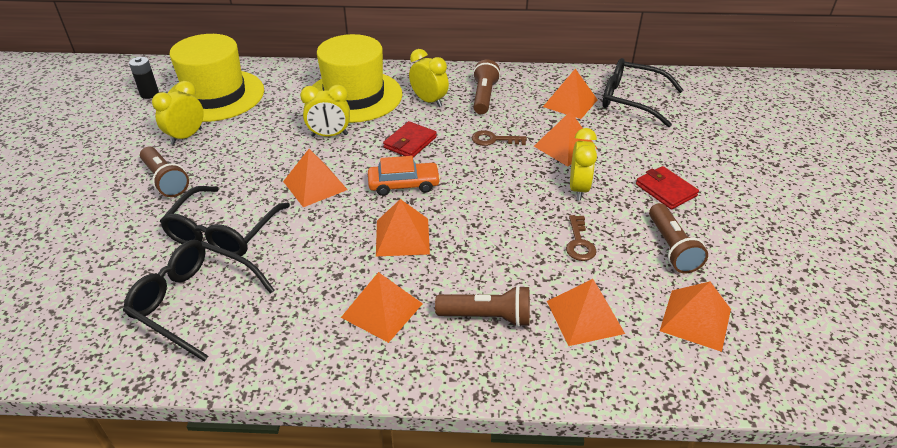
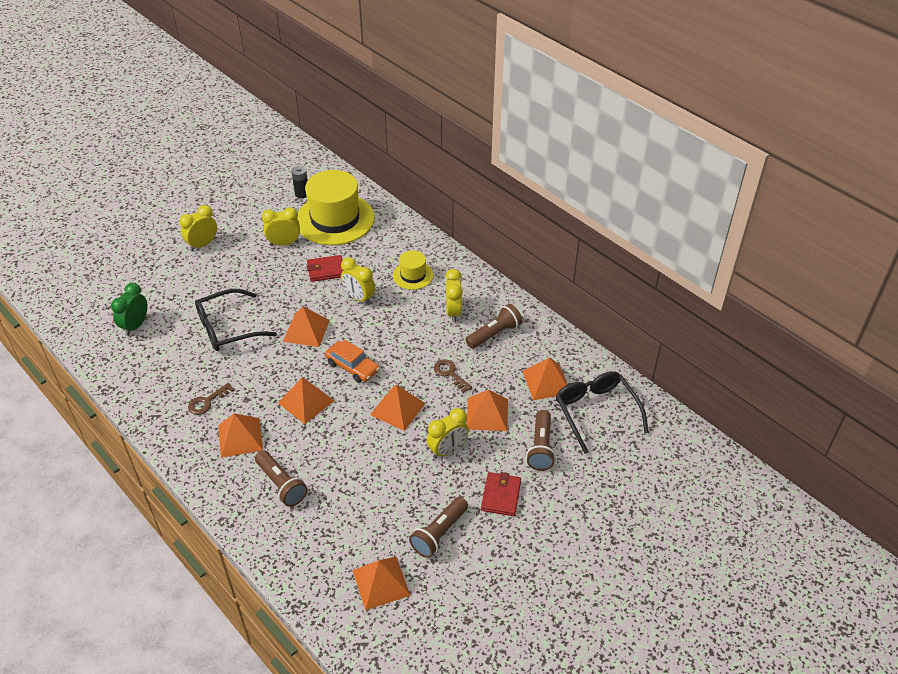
camera: 45 degrees right, 5 degrees up
(84, 183) = (203, 244): none -> yellow clock
(94, 298) = (135, 326): none -> green clock
(165, 180) = (240, 270): brown flashlight -> brown flashlight (541, 447)
(194, 303) = (170, 362): black glasses -> none
(354, 96) = (413, 275): yellow hat -> yellow hat, size x0.49
(410, 142) = (397, 338): red wallet -> red wallet (326, 270)
(579, 243) = (391, 484): brown key -> brown key (207, 401)
(585, 317) = (327, 528): orange pyramid -> orange pyramid (398, 409)

